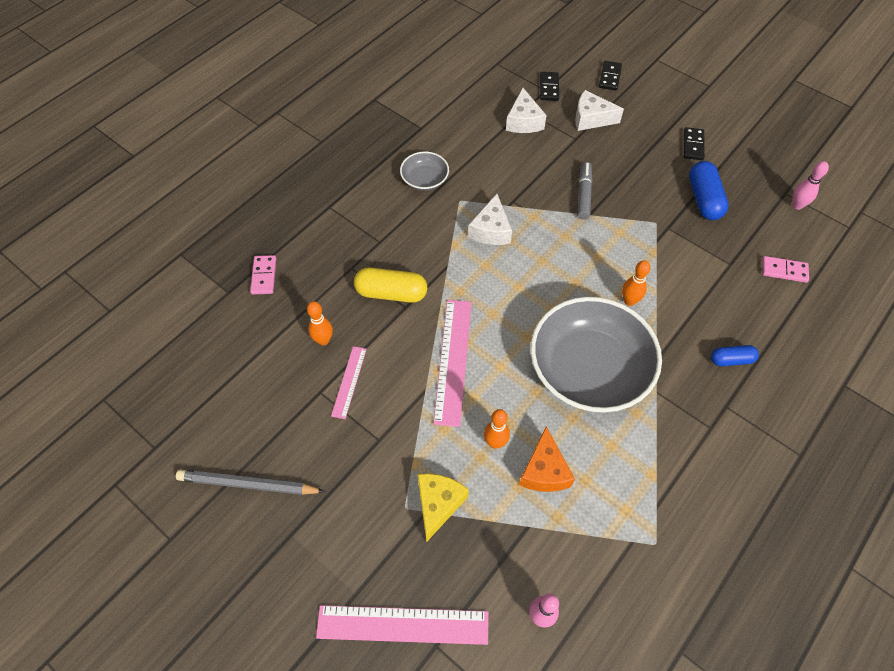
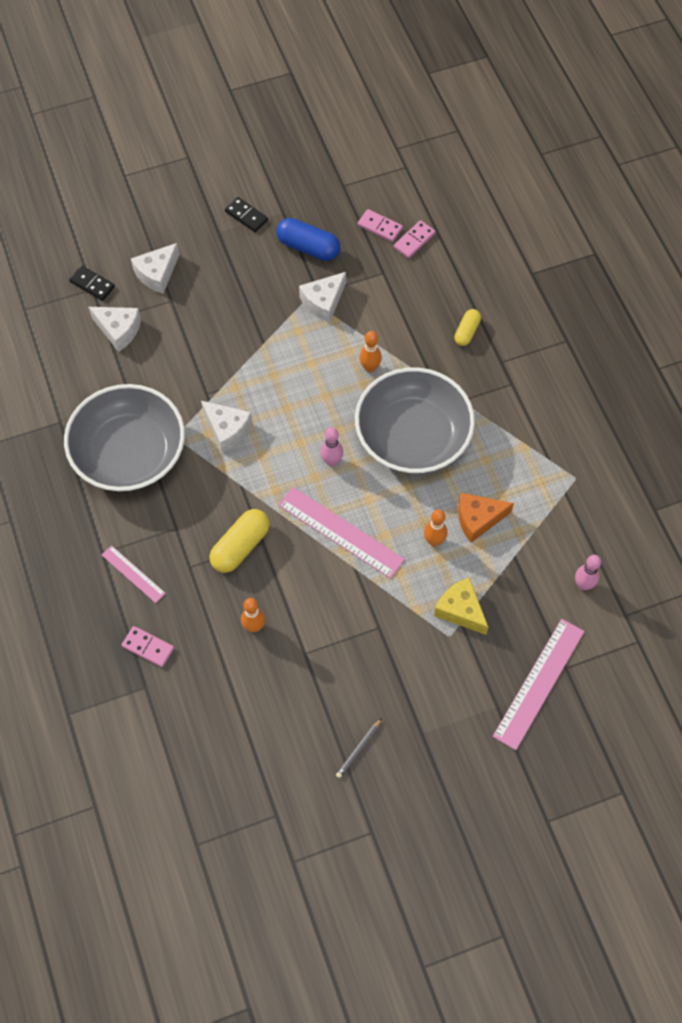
camera: 60 degrees left, 5 degrees up
(248, 484) = (358, 749): grey pencil -> grey pencil, size x0.52
(349, 381) = (309, 625): pink ruler -> pink ruler (133, 574)
(424, 179) = (129, 453): grey bowl -> grey bowl, size x2.20
(544, 471) = (478, 519): orange cheese -> orange cheese turned 135 degrees clockwise
(583, 194) = (239, 334): grey marker -> none
(610, 77) = (117, 227): black domino -> none
(662, 235) = (323, 302): none -> white cheese
(731, 360) = (466, 332): blue capsule -> yellow capsule
(772, 238) = (379, 227): none -> pink domino
(797, 205) = (361, 186): pink bowling pin -> pink bowling pin (332, 461)

